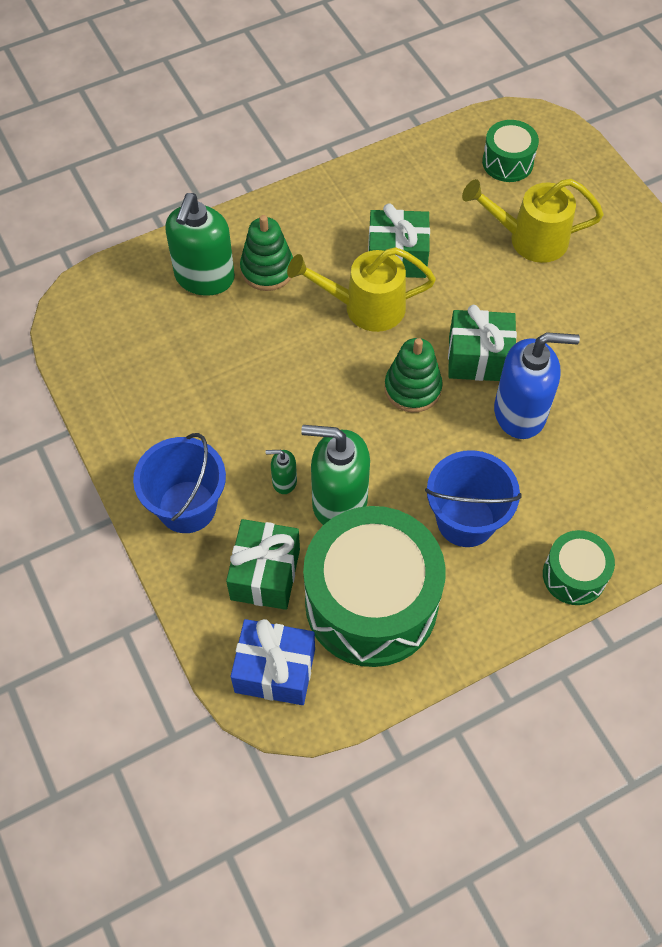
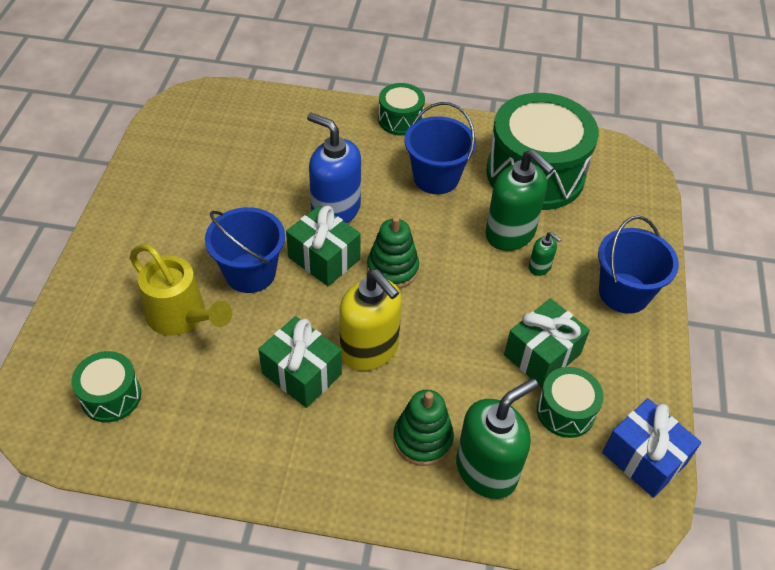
camera: 145 degrees left, 10 degrees down
(173, 358) = (565, 411): none -> green drum
(265, 574) = (593, 224): green gift -> green gift (542, 354)
(275, 670) = (622, 177): blue gift -> blue gift (644, 458)
(365, 307) = (369, 349): yellow watering can -> yellow soap dispenser
(522, 305) = (250, 273): none -> blue bucket

